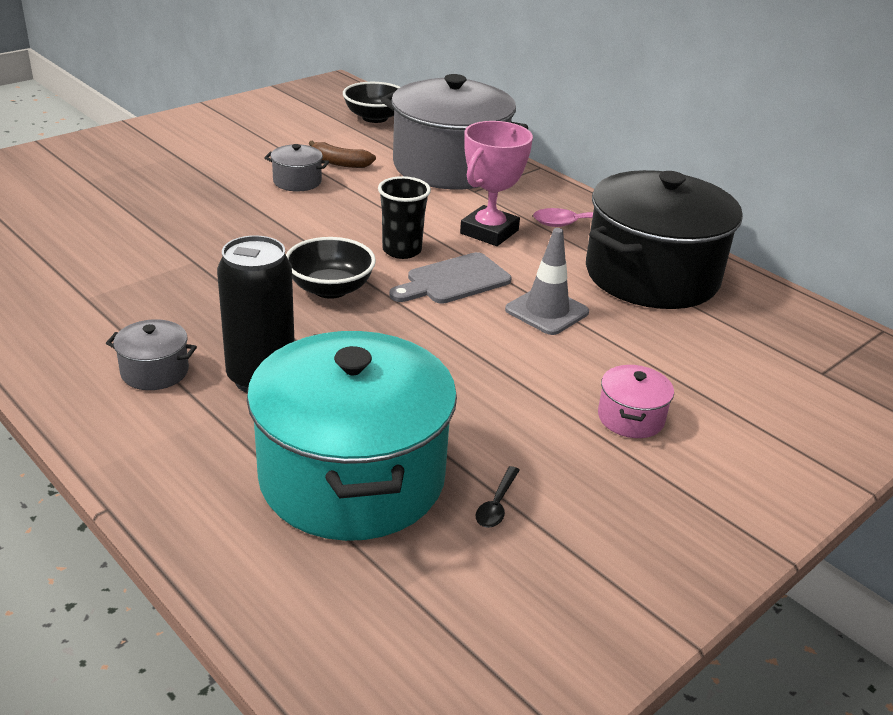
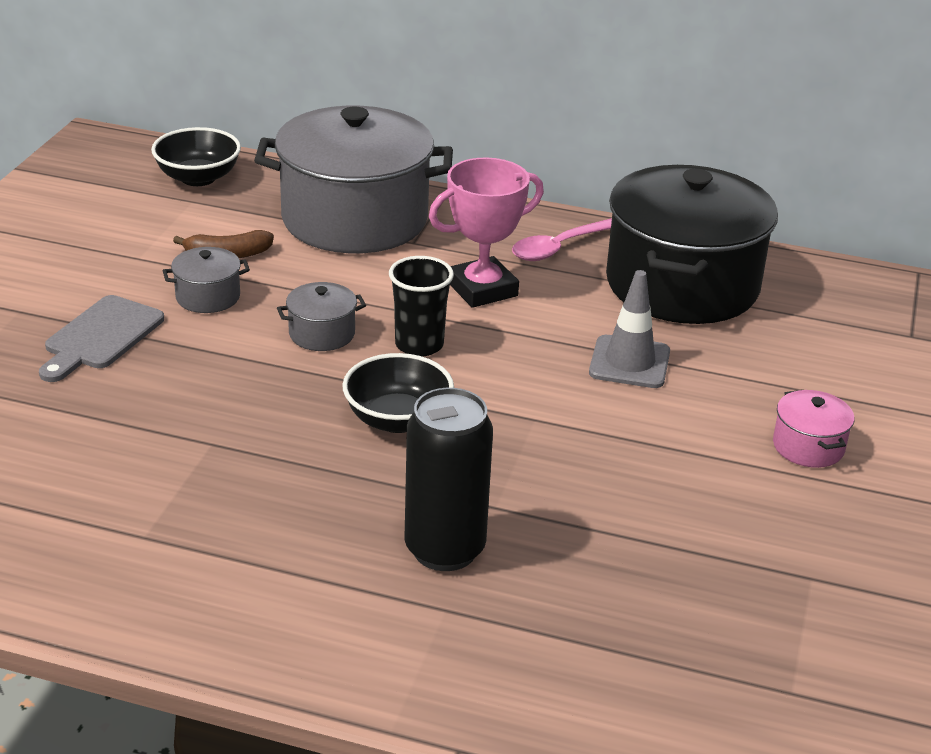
camera: 30 degrees left, 0 degrees up
(155, 371) = (329, 589): grey pot -> grey pot (322, 334)
(352, 477) = (642, 612): turquoise pot -> none
(453, 280) = (508, 361): grey cutting board -> grey cutting board (100, 337)
(489, 232) = (482, 289): pink trophy -> pink trophy turned 60 degrees clockwise
(496, 504) = (786, 580): black spoon -> none

